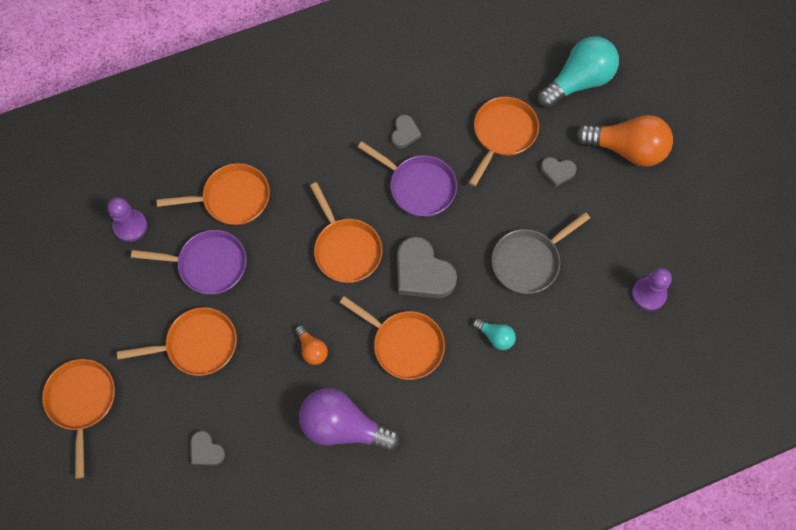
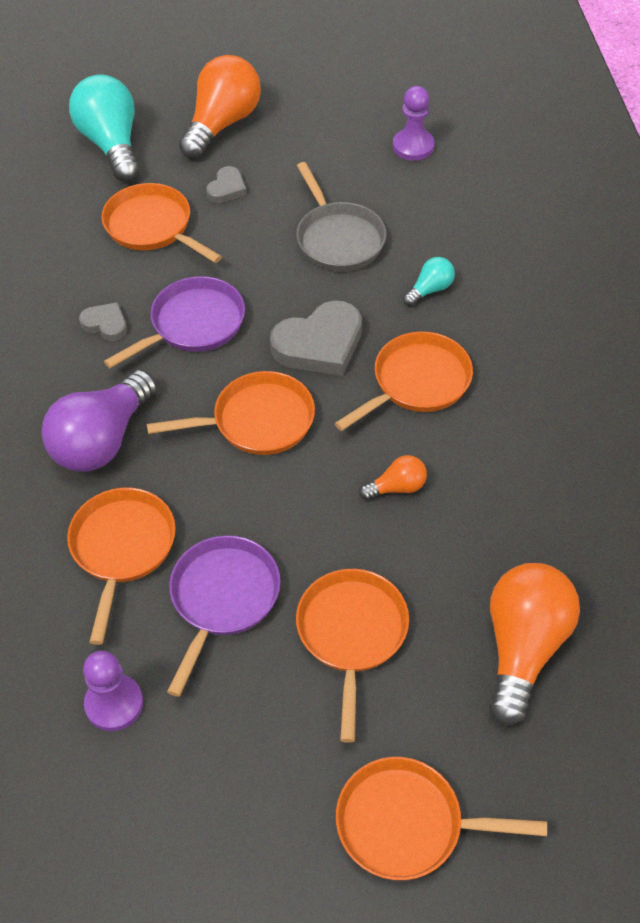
camera: 75 degrees left, 15 degrees down
(206, 450) = (523, 648): grey heart -> orange light bulb
(343, 426) = (518, 470): purple light bulb -> purple light bulb (102, 440)

